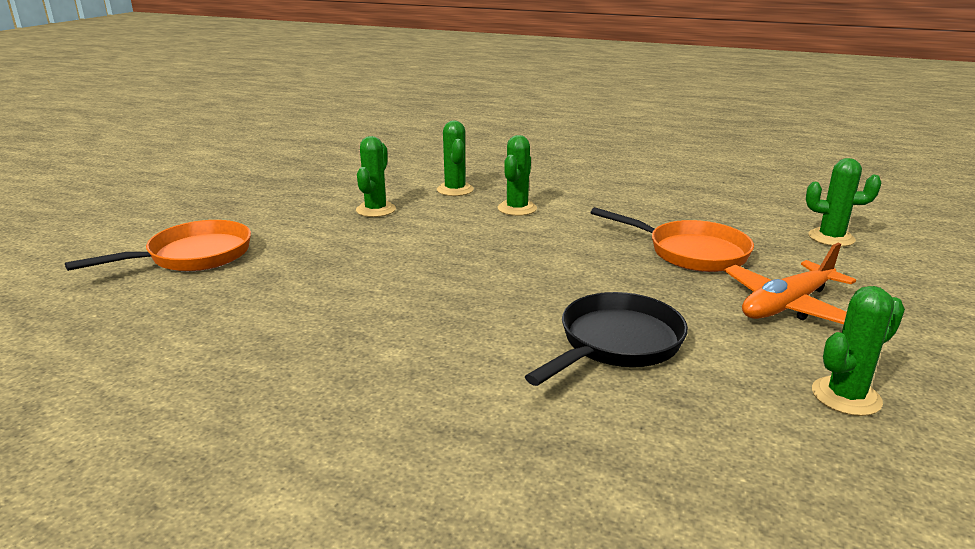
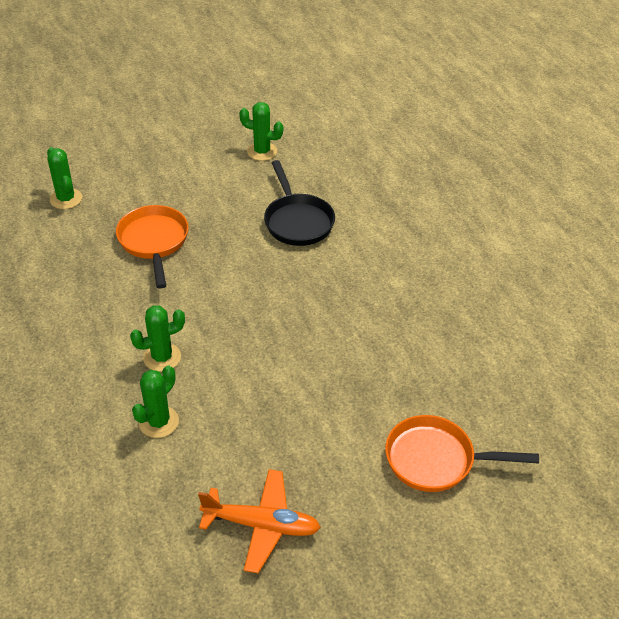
camera: 135 degrees left, 20 degrees up
(376, 210) = (254, 435): green cactus -> none
(616, 343) = (297, 221): black pan -> black pan turned 105 degrees counterclockwise
(786, 305) = (191, 187): orange plane -> orange plane (262, 525)

